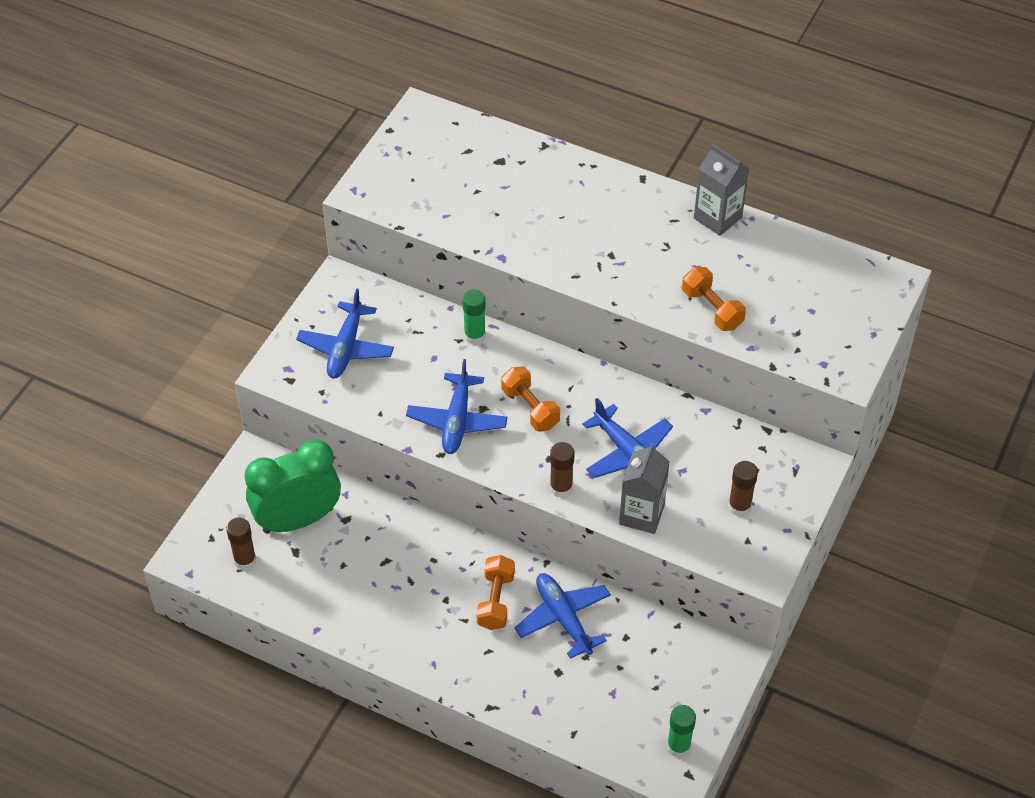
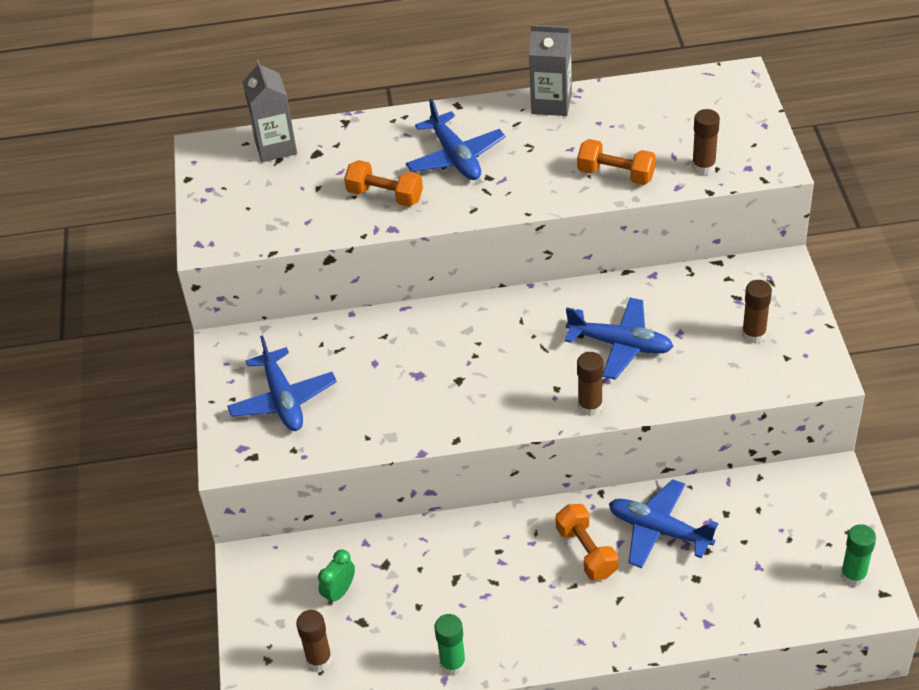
camera: 30 degrees left, 5 degrees down
(298, 520) = (339, 592): green clock -> green clock, size x0.42
(457, 421) = (445, 403): blue plane -> blue plane (455, 157)
(474, 336) = (395, 324): green glue stick -> green glue stick (453, 664)
(530, 408) = (501, 356): orange dumbbell -> orange dumbbell (385, 196)
(641, 514) = (680, 388): grey carton -> grey carton (275, 147)
(788, 342) = (703, 167): none -> brown glue stick

